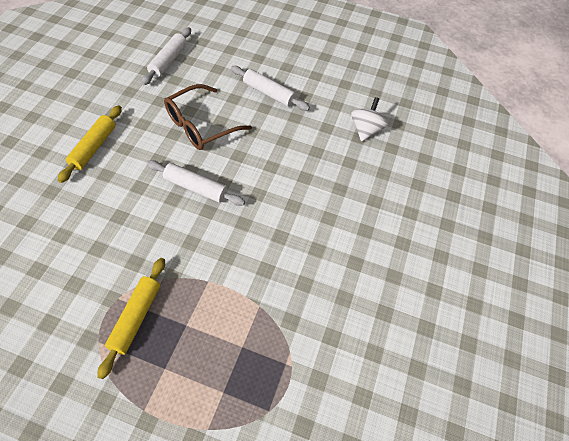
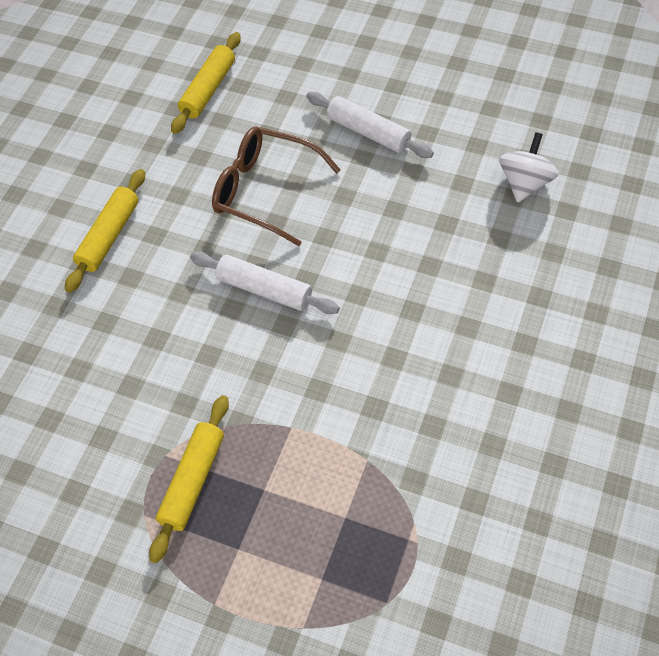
camera: 10 degrees right, 0 degrees up
(168, 61) = (208, 89): white rolling pin -> yellow rolling pin
(201, 125) = (266, 191): brown glasses -> brown glasses turned 60 degrees clockwise

